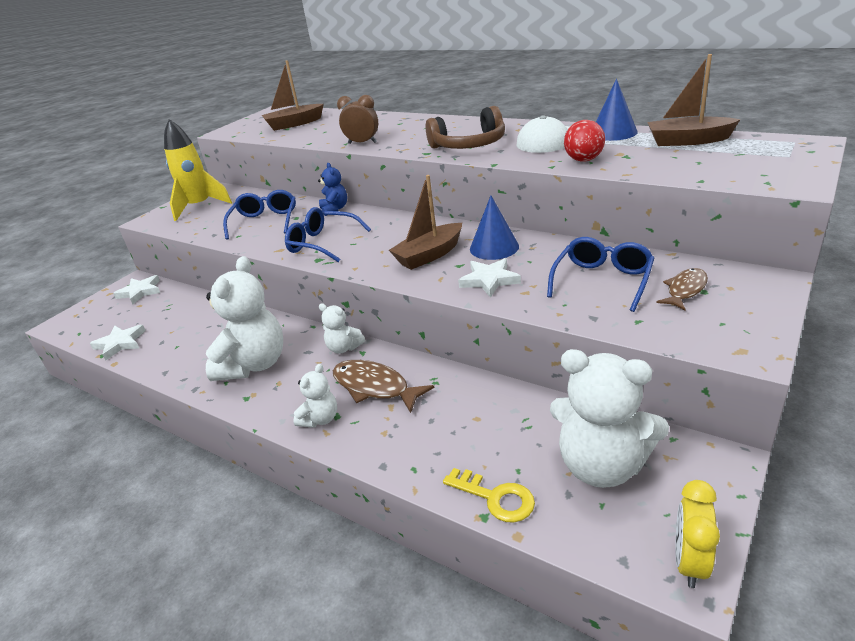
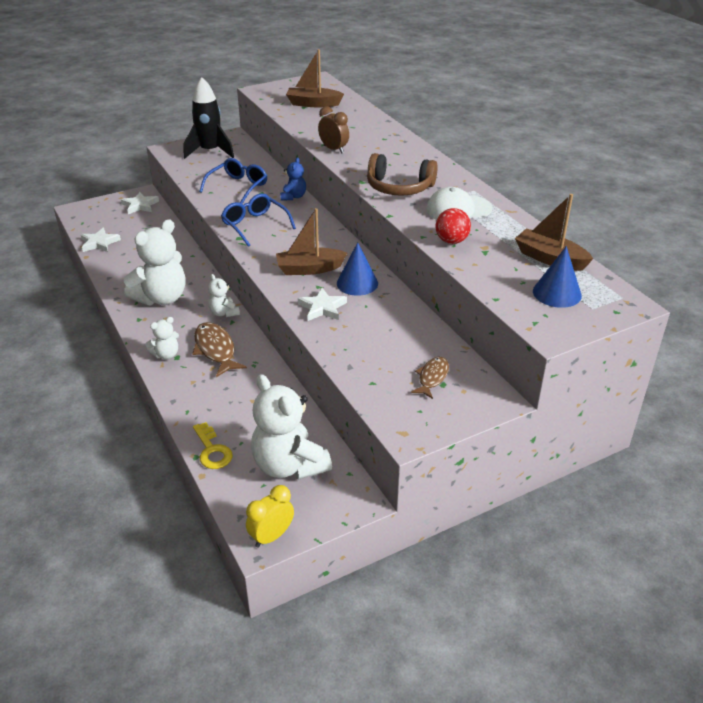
camera: 25 degrees right, 5 degrees up
(200, 207) = (210, 151): yellow rocket -> black rocket
(602, 281) = (390, 344): blue glasses -> none
(613, 132) = (513, 224): blue cone -> blue cone (557, 293)
(685, 290) = (432, 377): brown fish -> brown fish turned 45 degrees counterclockwise

